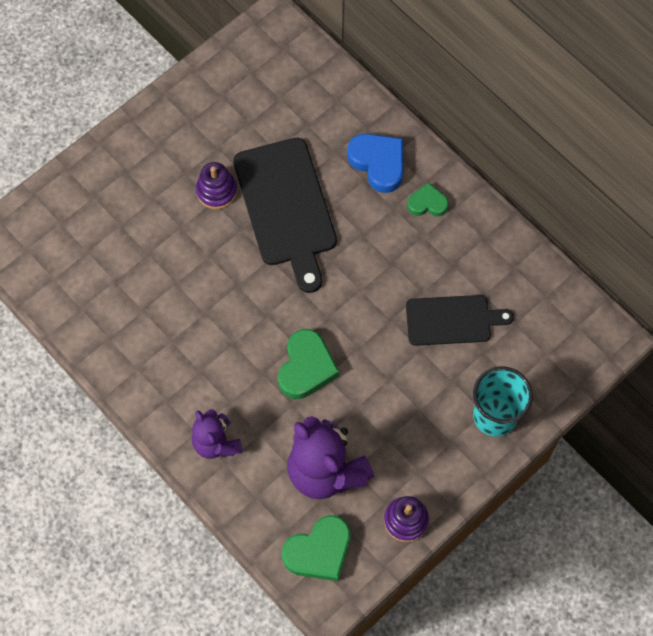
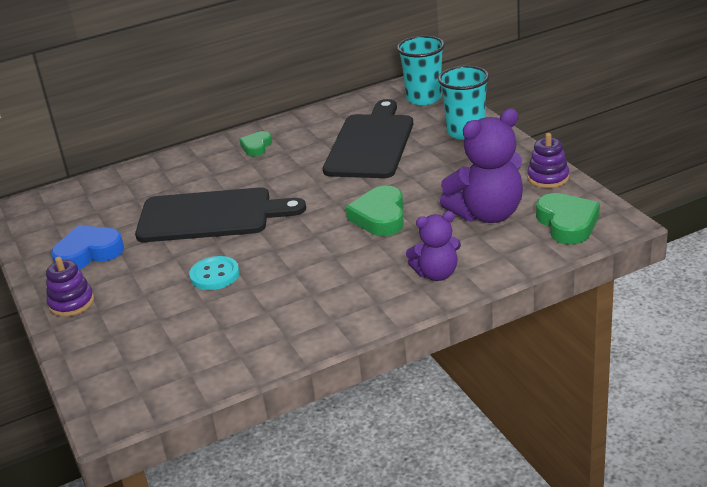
camera: 70 degrees left, 35 degrees down
(189, 247) = (214, 275): none -> turquoise button
(216, 191) = (165, 254): purple stacking toy -> purple stacking toy (71, 303)
(306, 367) = (380, 217): green heart -> green heart turned 120 degrees counterclockwise
(378, 163) = (202, 166): blue heart -> blue heart (88, 253)
(452, 320) = (370, 143): black cutting board -> black cutting board, size x1.61
(570, 352) = (424, 98): none -> turquoise cup

